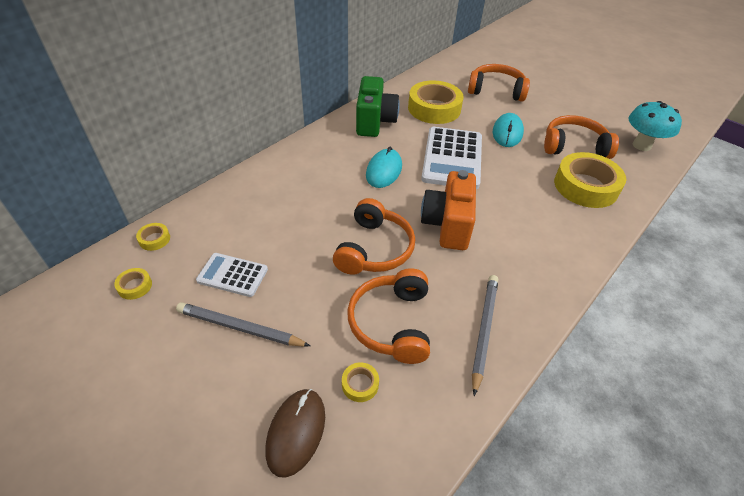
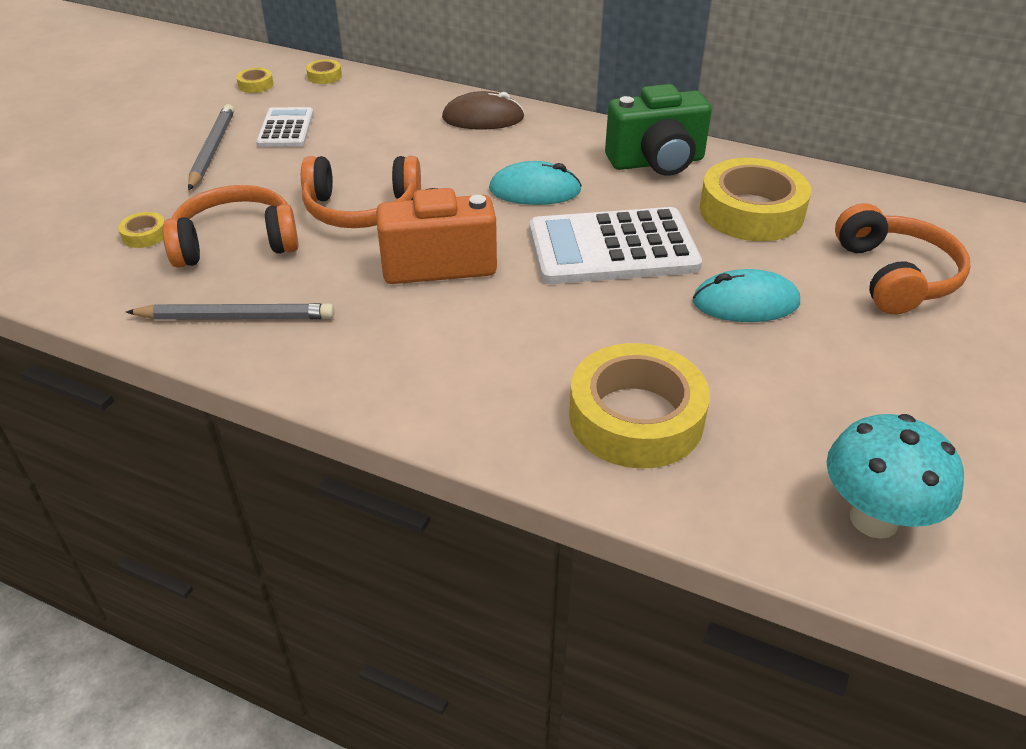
camera: 75 degrees right, 5 degrees down
(296, 432) = (86, 208): brown mouse -> brown mouse (483, 118)
(574, 146) = (771, 398): orange headphones -> none

